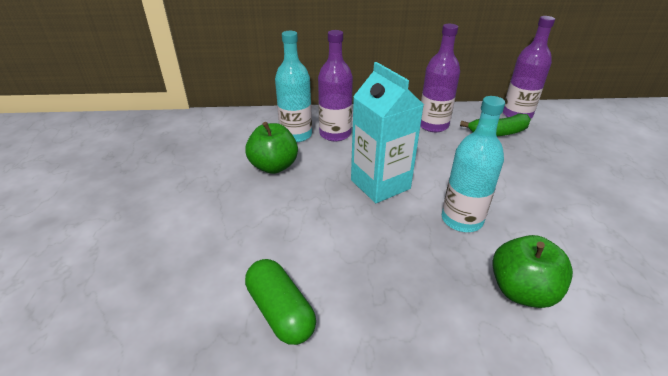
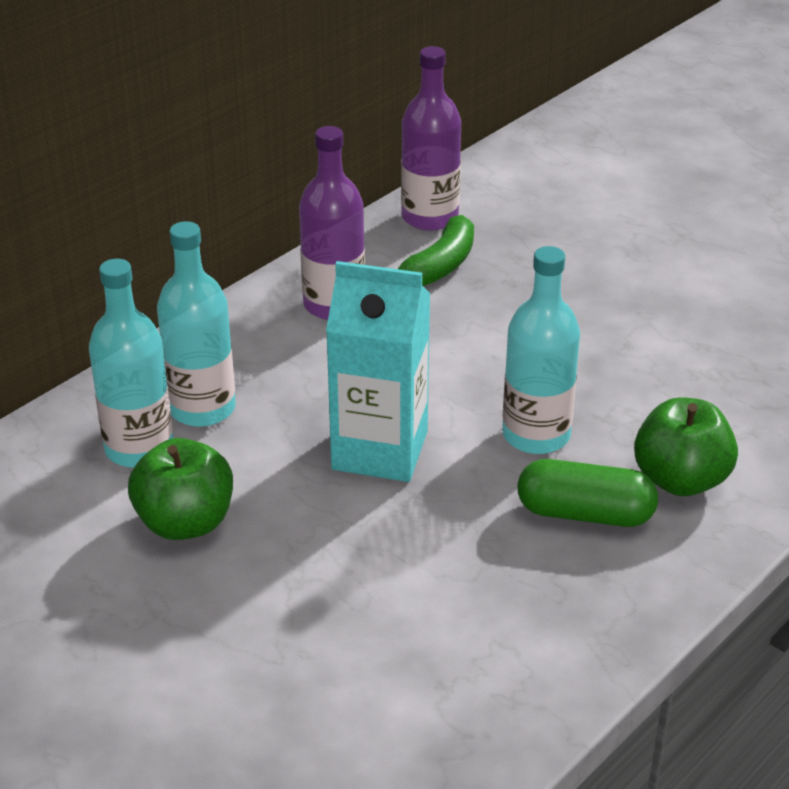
camera: 45 degrees left, 0 degrees up
(280, 311) = (473, 685): green capsule -> green capsule (585, 513)
(335, 134) = (202, 408): purple bottle -> turquoise bottle

